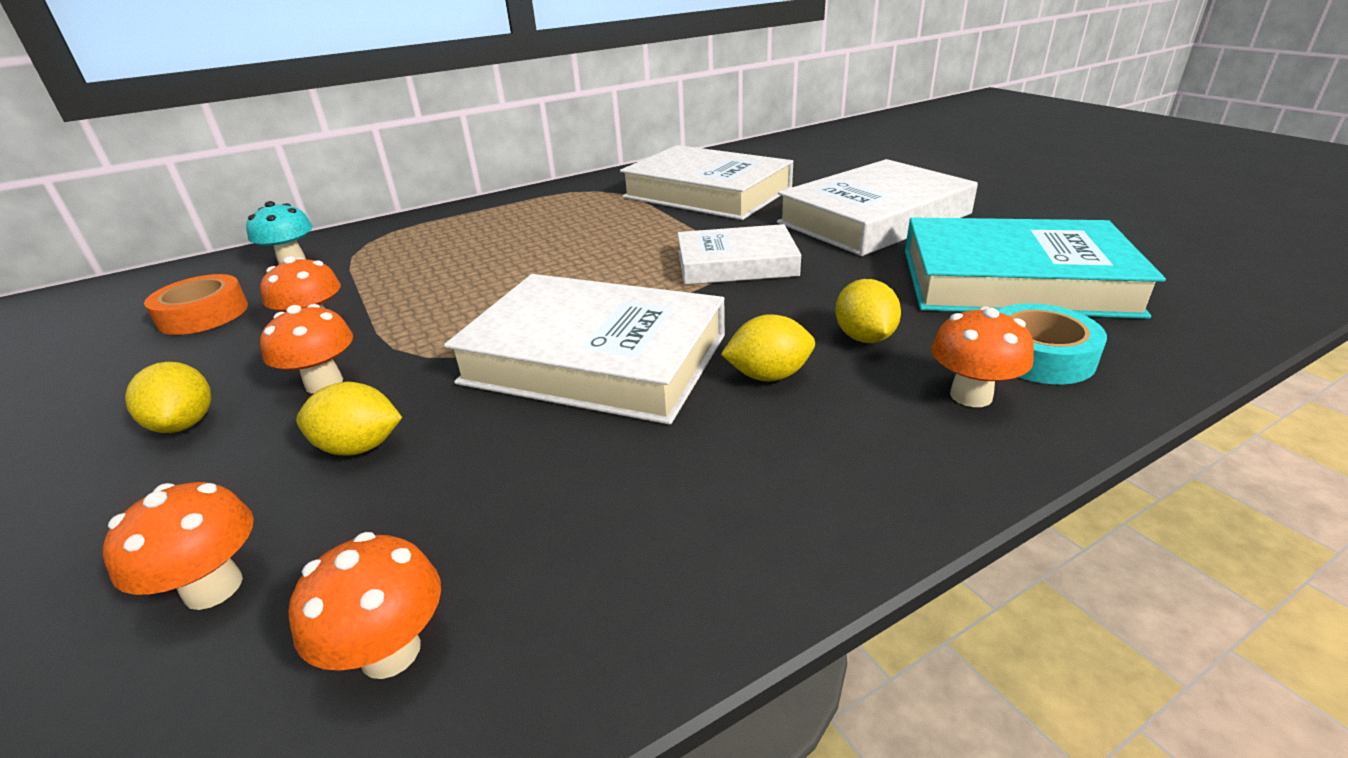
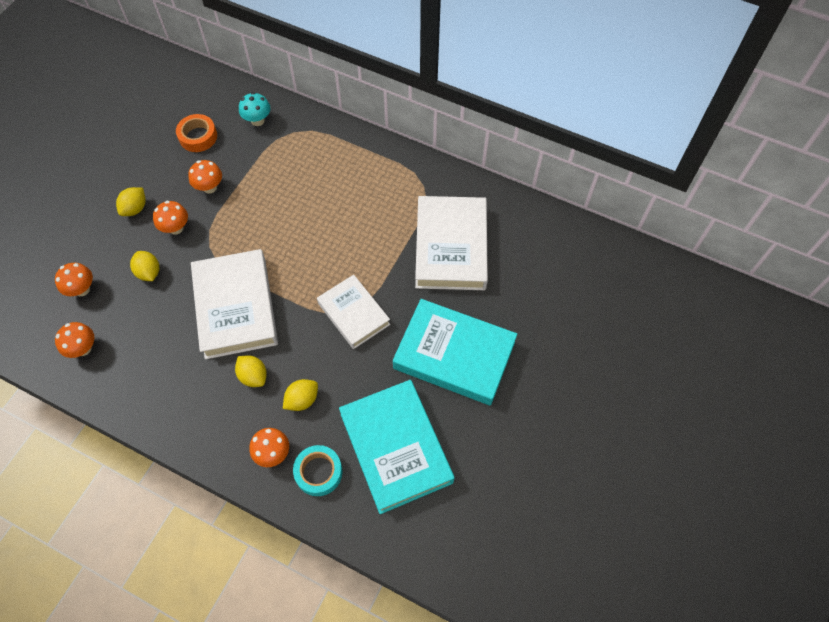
camera: 55 degrees right, 30 degrees up
(874, 218) = (454, 355): white book -> turquoise book

